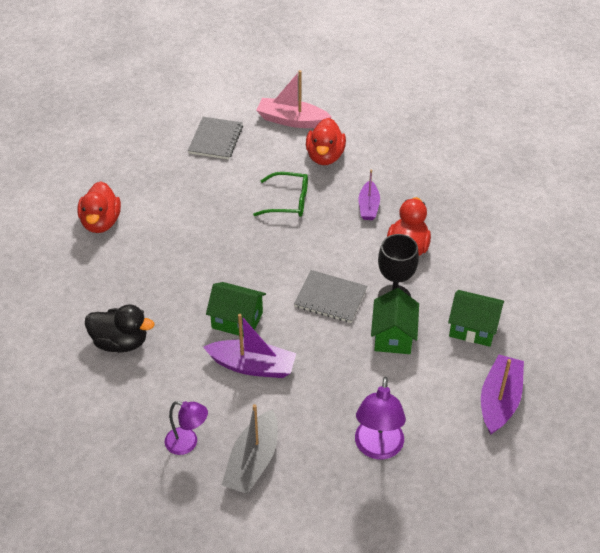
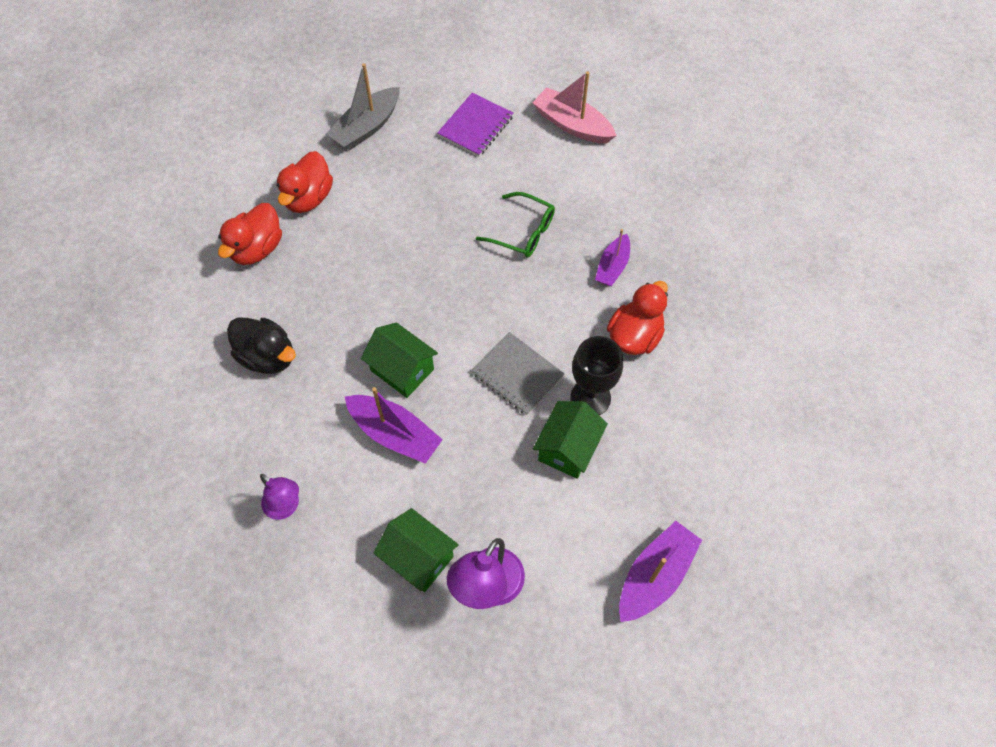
camera: 20 degrees right, 15 degrees up
(216, 139) = (476, 126): grey notebook -> purple notebook
(253, 461) = (345, 555): grey boat -> grey boat (367, 127)
(325, 156) = (590, 184): red duck -> red duck (257, 249)
(473, 328) = (665, 469): green house -> green house (418, 558)

